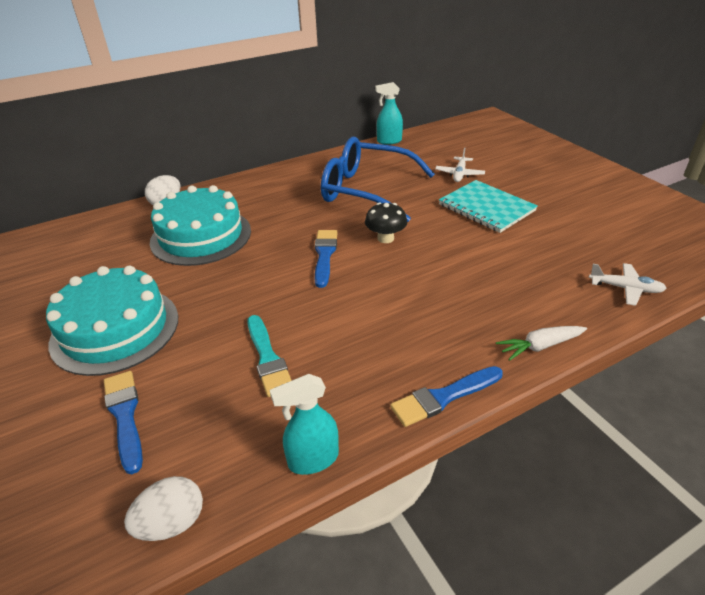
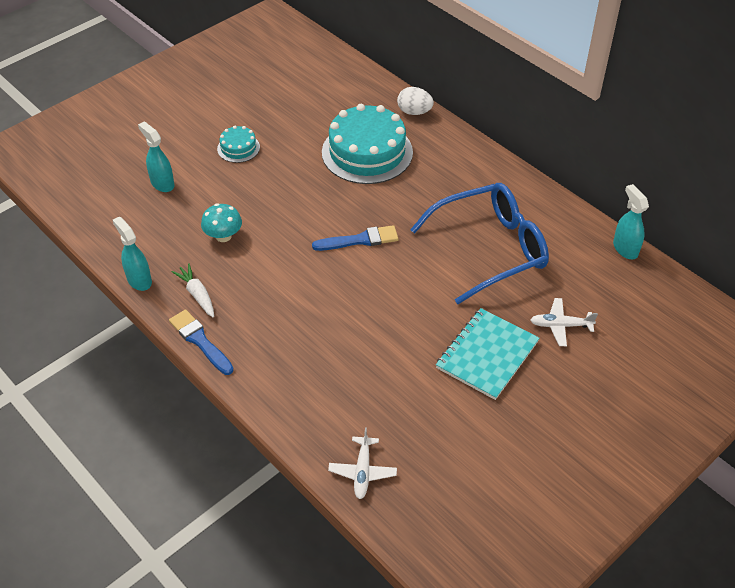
camera: 75 degrees right, 10 degrees up
(115, 329) = (238, 148): turquoise cake -> turquoise cake, size x0.47
(125, 416) = (162, 183): blue brush -> turquoise spray bottle
(172, 523) = (92, 230): white egg -> none
(267, 358) = (223, 236): turquoise brush -> turquoise mushroom
(367, 190) = (490, 249): blue glasses -> blue glasses turned 60 degrees clockwise
(385, 238) = (400, 278): black mushroom -> none
(540, 346) = (265, 400): white carrot -> white carrot (197, 295)

